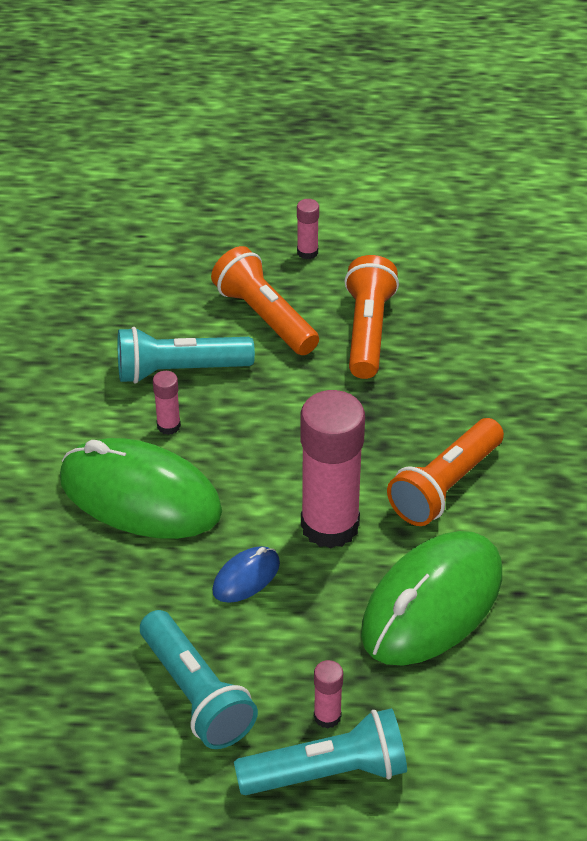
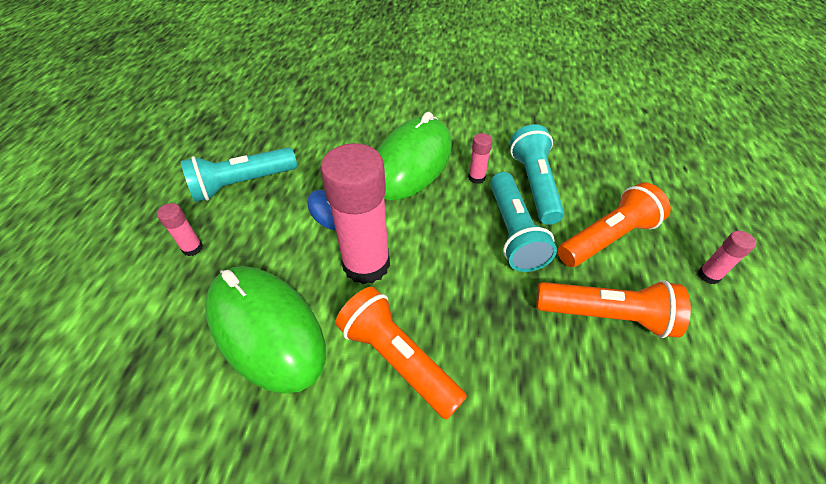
camera: 95 degrees right, 5 degrees up
(327, 772) = (149, 244): turquoise flashlight -> turquoise flashlight (513, 232)

